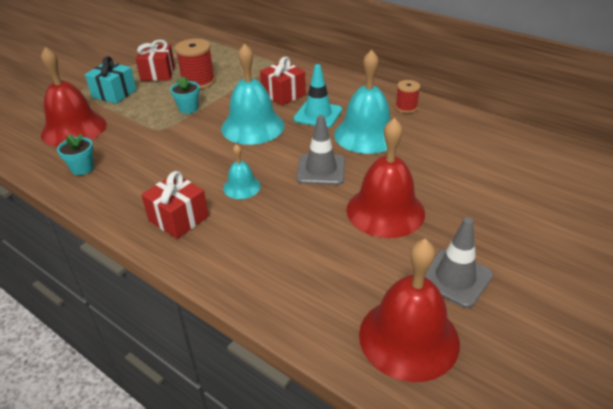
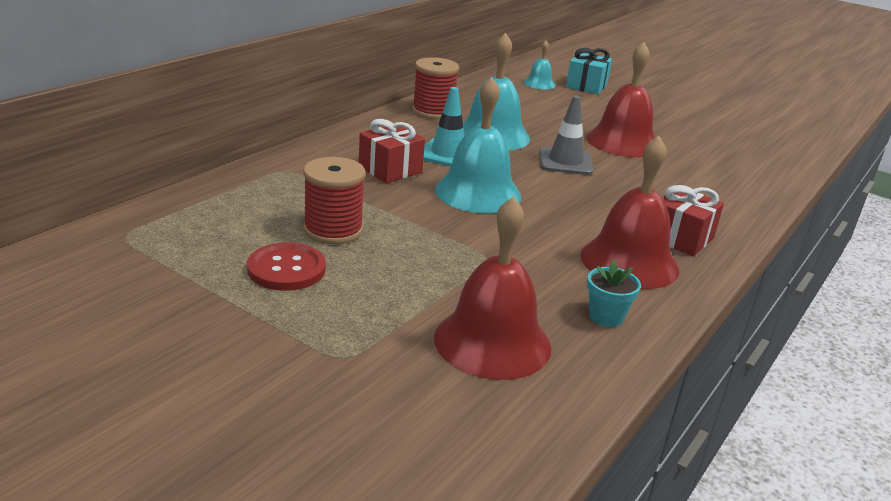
camera: 95 degrees left, 10 degrees down
(114, 93) = (360, 311): turquoise gift -> turquoise gift (586, 86)
(158, 73) = (286, 269): red gift -> red button
(188, 108) = (425, 237): turquoise flower pot -> none
(241, 187) = (610, 203): turquoise bell -> turquoise bell (539, 83)
(406, 107) = (433, 111): red spool -> red spool, size x1.67
(408, 337) = (762, 151): red bell -> red bell (629, 262)
(455, 278) = (693, 130): grey traffic cone -> none

